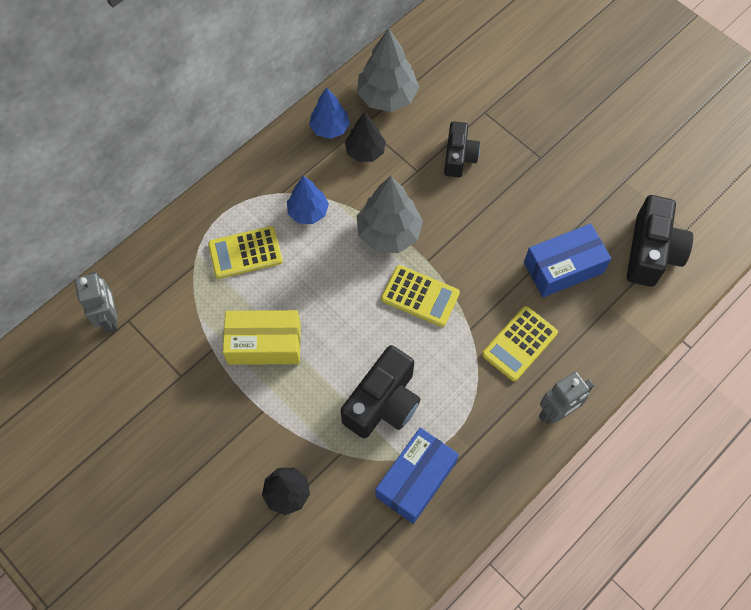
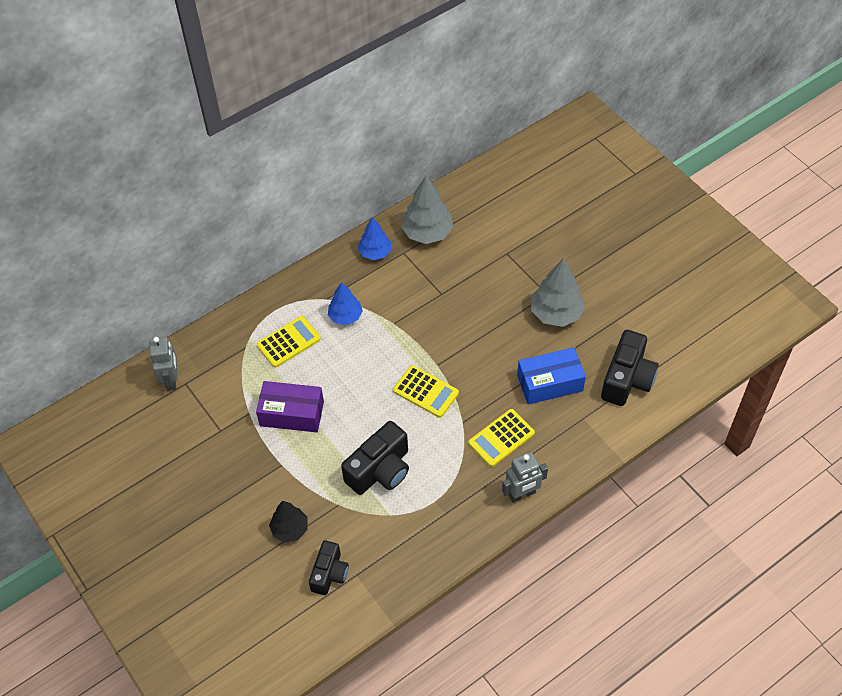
camera: 10 degrees right, 10 degrees down
(245, 253) = (288, 342): yellow calculator -> yellow calculator turned 150 degrees clockwise
(264, 343) = (292, 414): yellow box -> purple box
(365, 151) = (401, 274): black tree -> none
(389, 233) = (409, 340): grey tree -> grey tree (556, 313)
(416, 479) = (396, 532): blue box -> none
(459, 157) = (478, 286): black camera -> black camera (329, 574)

